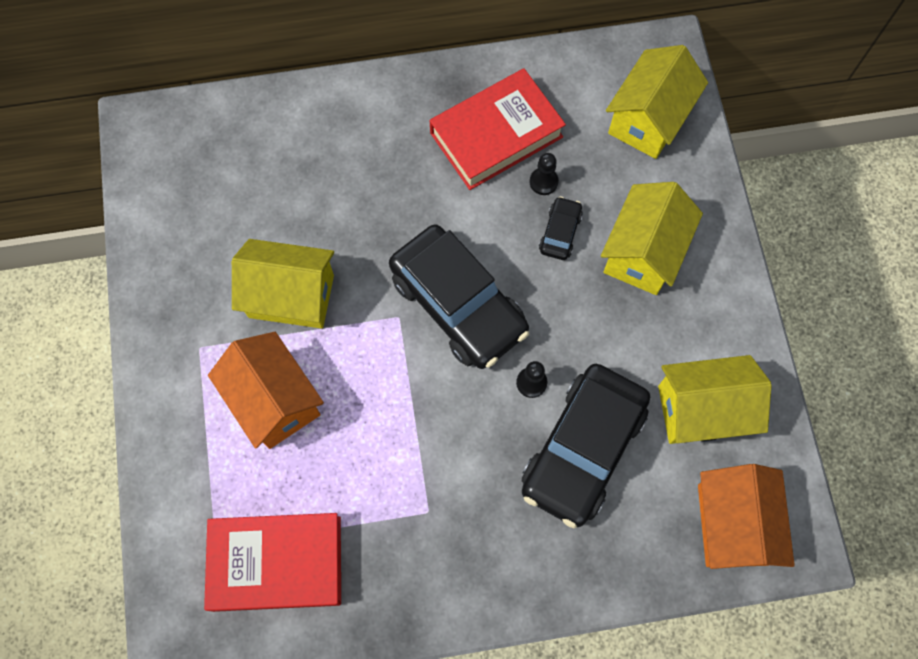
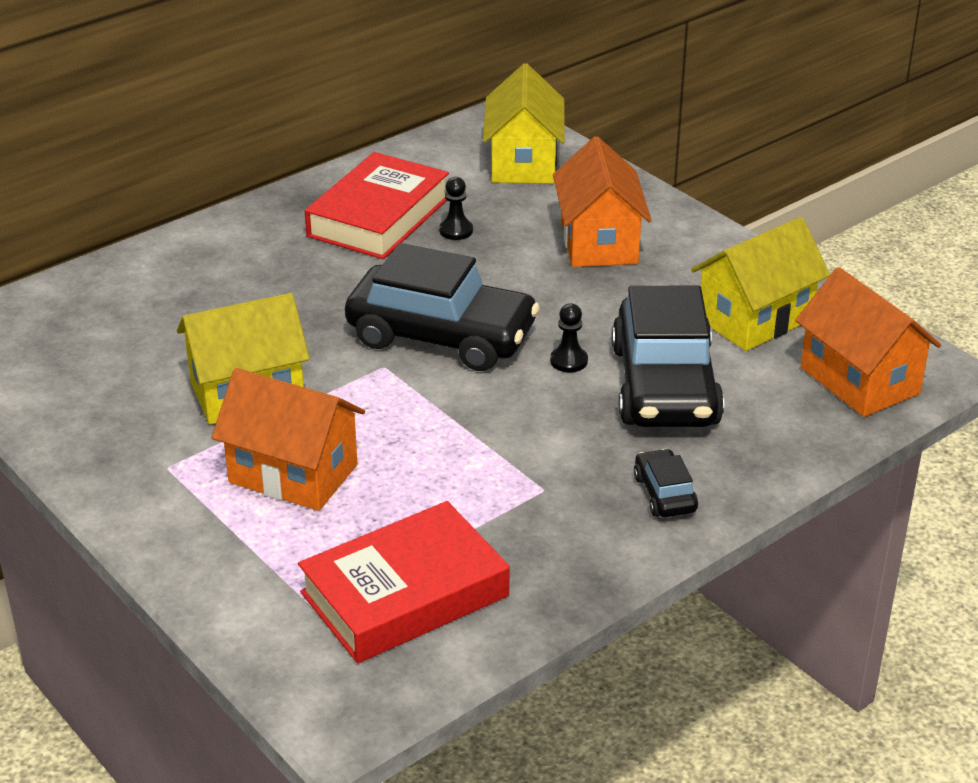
camera: 30 degrees left, 35 degrees down
(560, 232) = (503, 256): black car -> black car (664, 494)
(643, 252) = (598, 242): yellow house -> orange house

